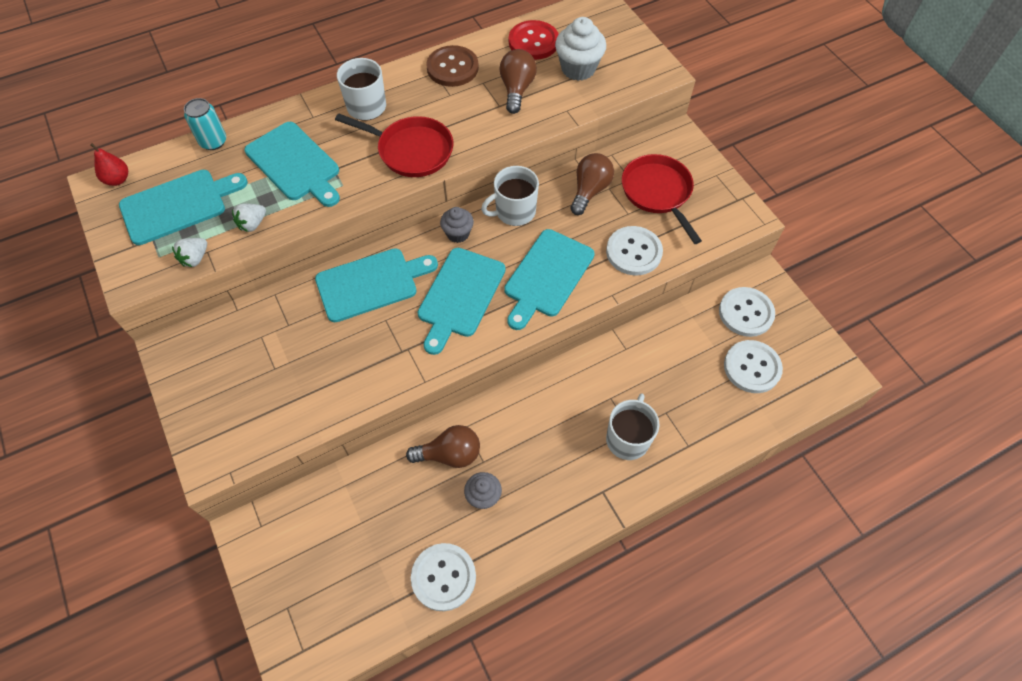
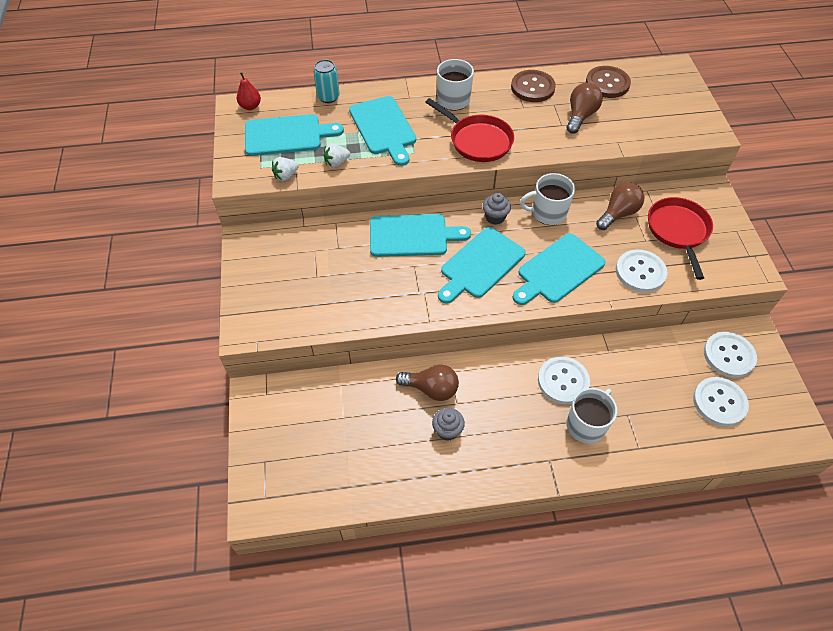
camera: 20 degrees right, 5 degrees down
(443, 577) = (393, 482): white button -> white button (563, 381)
(533, 42) = (607, 83): red button -> brown button
(578, 68) = (638, 112): white cupcake -> none

